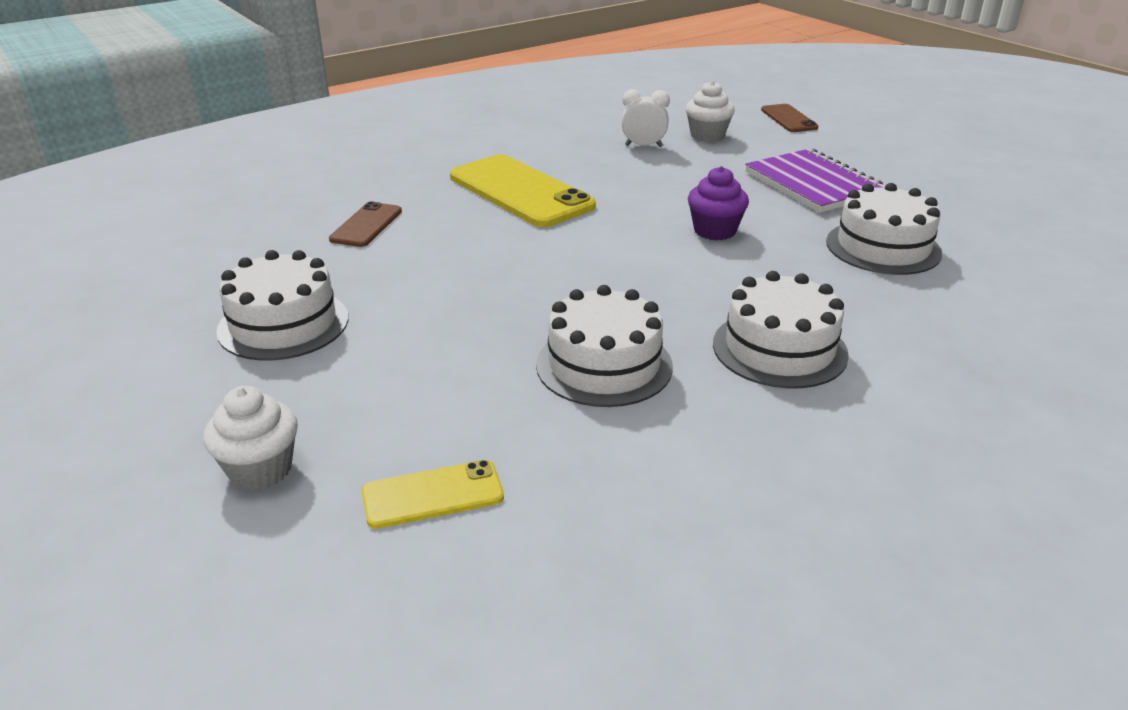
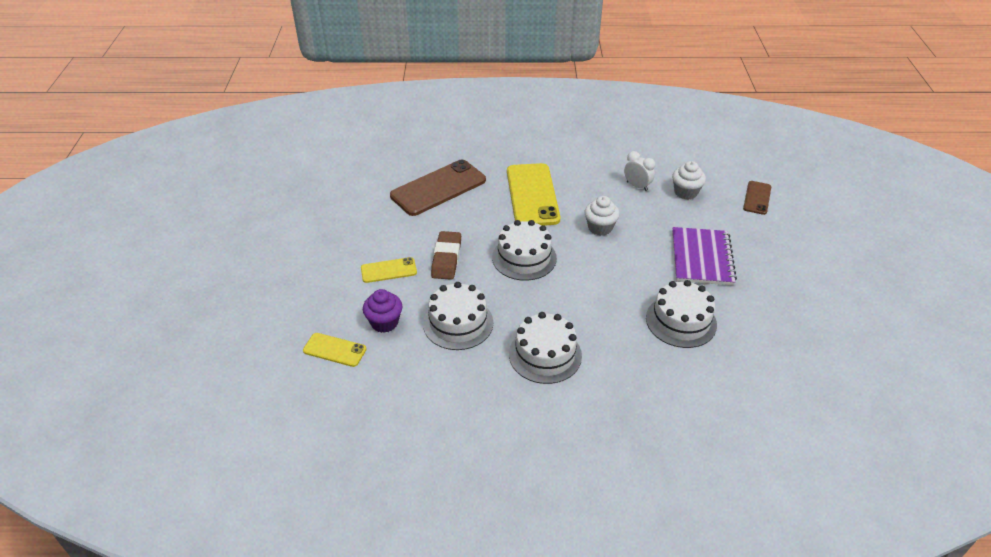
camera: 35 degrees right, 10 degrees up
(260, 469) = (289, 306): white cupcake -> white cupcake (600, 228)
(283, 324) = (354, 235): white cake -> white cake (524, 258)
(366, 225) = (438, 188): brown phone -> brown phone, size x1.94
(402, 345) = (388, 270): none -> yellow phone
(483, 297) = (446, 258): none -> brown eraser
(715, 231) = (602, 267): purple cupcake -> purple cupcake (384, 322)

